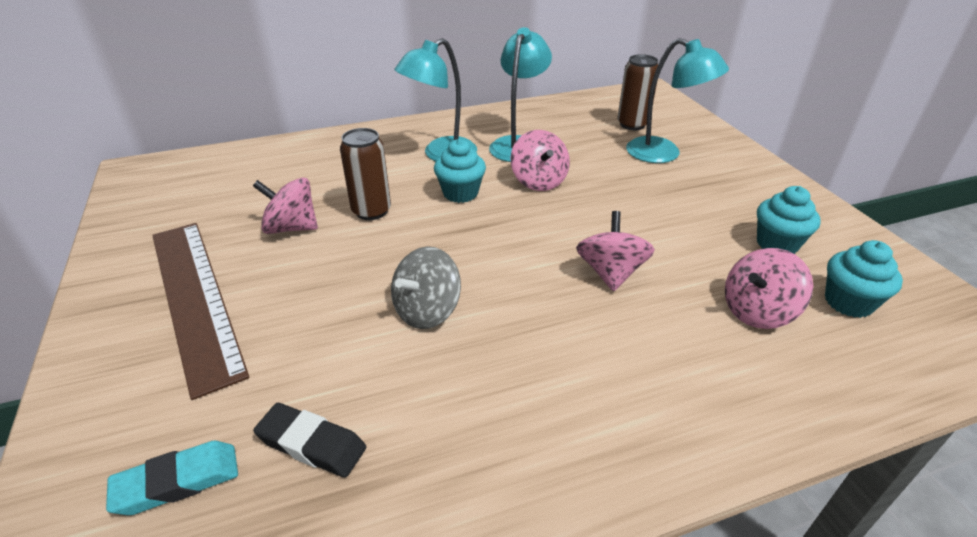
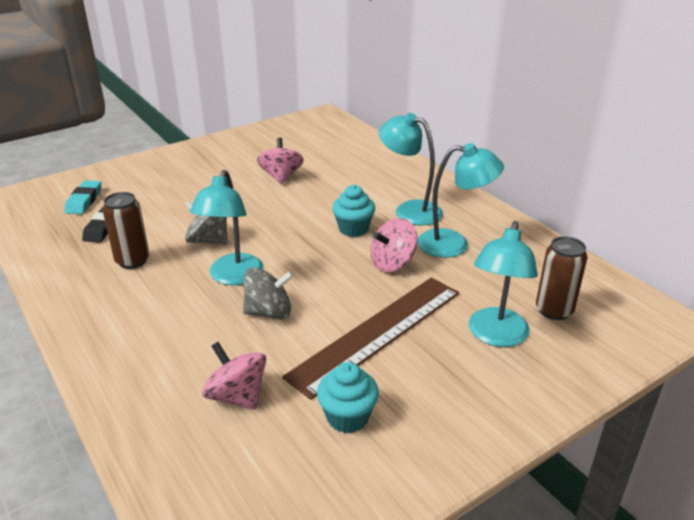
camera: 75 degrees right, 5 degrees down
(177, 482) = (84, 201): turquoise eraser -> turquoise eraser turned 45 degrees clockwise
(194, 298) = (206, 168): brown ruler -> brown ruler (377, 333)
(371, 211) = (312, 199): brown can -> brown can (132, 261)
(529, 295) = (232, 277): none -> turquoise lamp
(610, 273) = (269, 312): pink spinning top -> grey spinning top
(848, 302) = (262, 461): turquoise cupcake -> none

